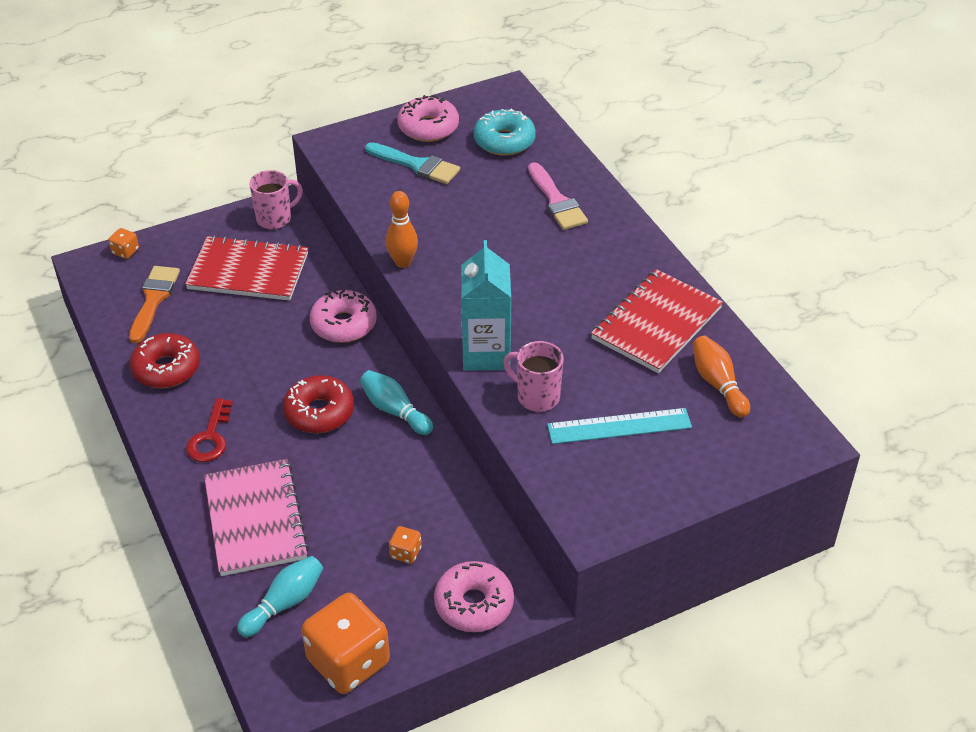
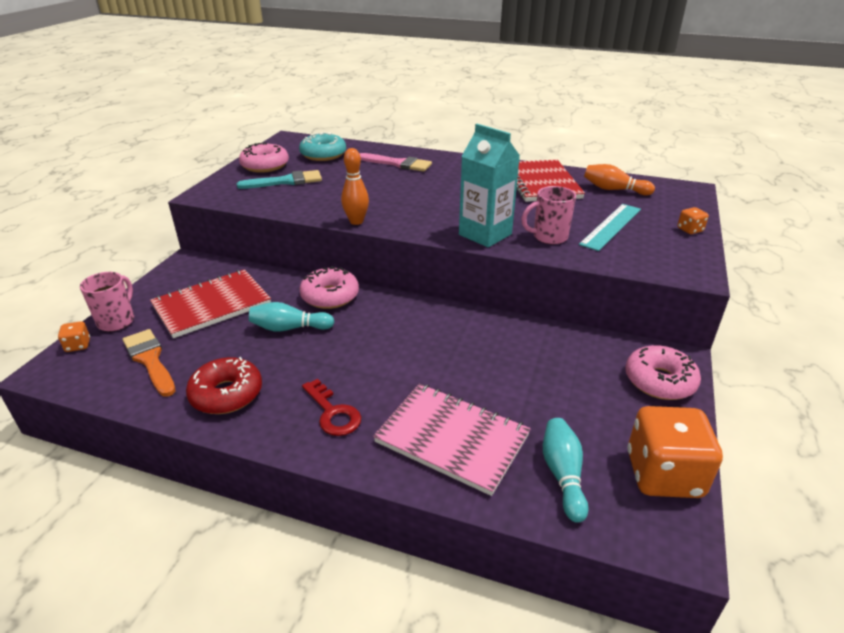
camera: 45 degrees left, 10 degrees down
(275, 218) = (191, 270): pink mug -> pink mug (117, 321)
(319, 412) = (390, 348): red donut -> none
(395, 411) = (438, 318): turquoise bowling pin -> turquoise bowling pin (289, 328)
(405, 553) = (577, 384): orange dice -> orange dice (690, 230)

